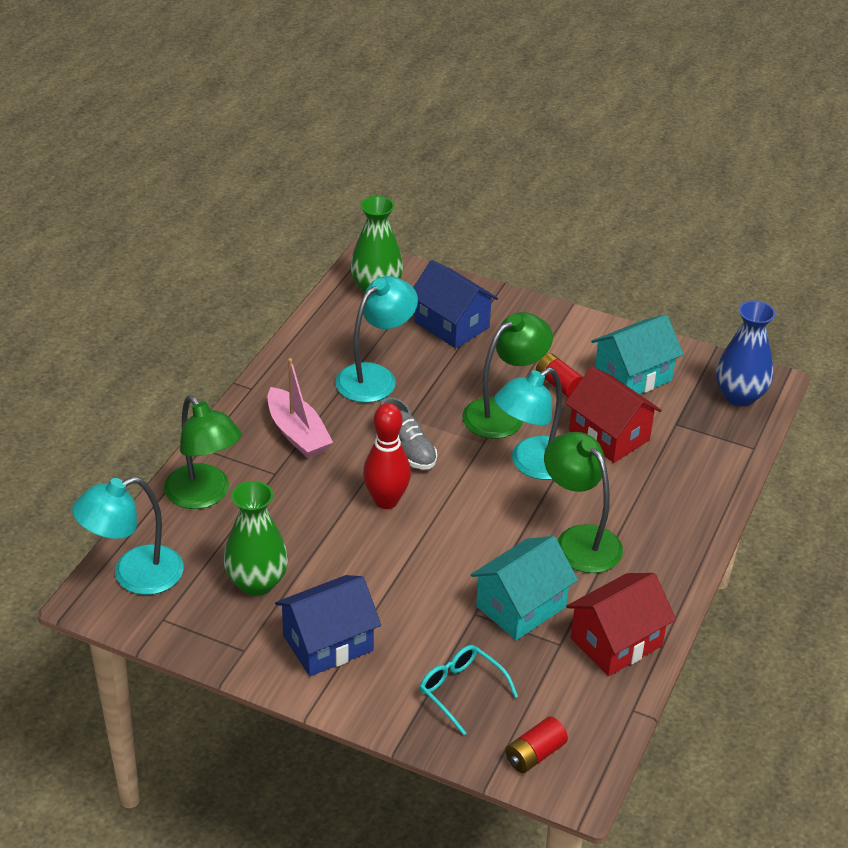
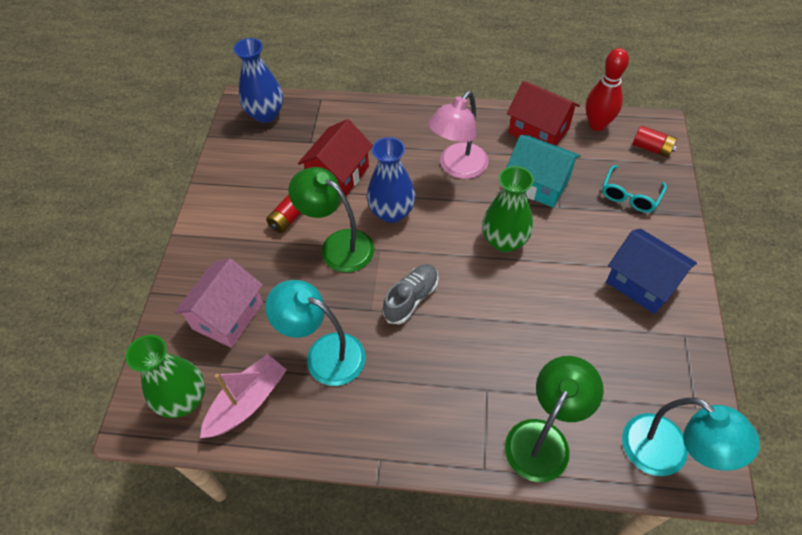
camera: 105 degrees left, 15 degrees up
(257, 582) = (615, 353): green vase -> green vase (504, 241)
(297, 433) = (427, 391): pink boat -> pink boat (247, 402)
(386, 501) = (478, 294): red bowling pin -> red bowling pin (597, 125)
(451, 325) = (227, 316): blue house -> pink house
(532, 464) = (392, 212): turquoise lamp -> blue vase
(579, 540) = (458, 168): green lamp -> pink lamp
(633, 376) = (262, 176): turquoise house -> none

